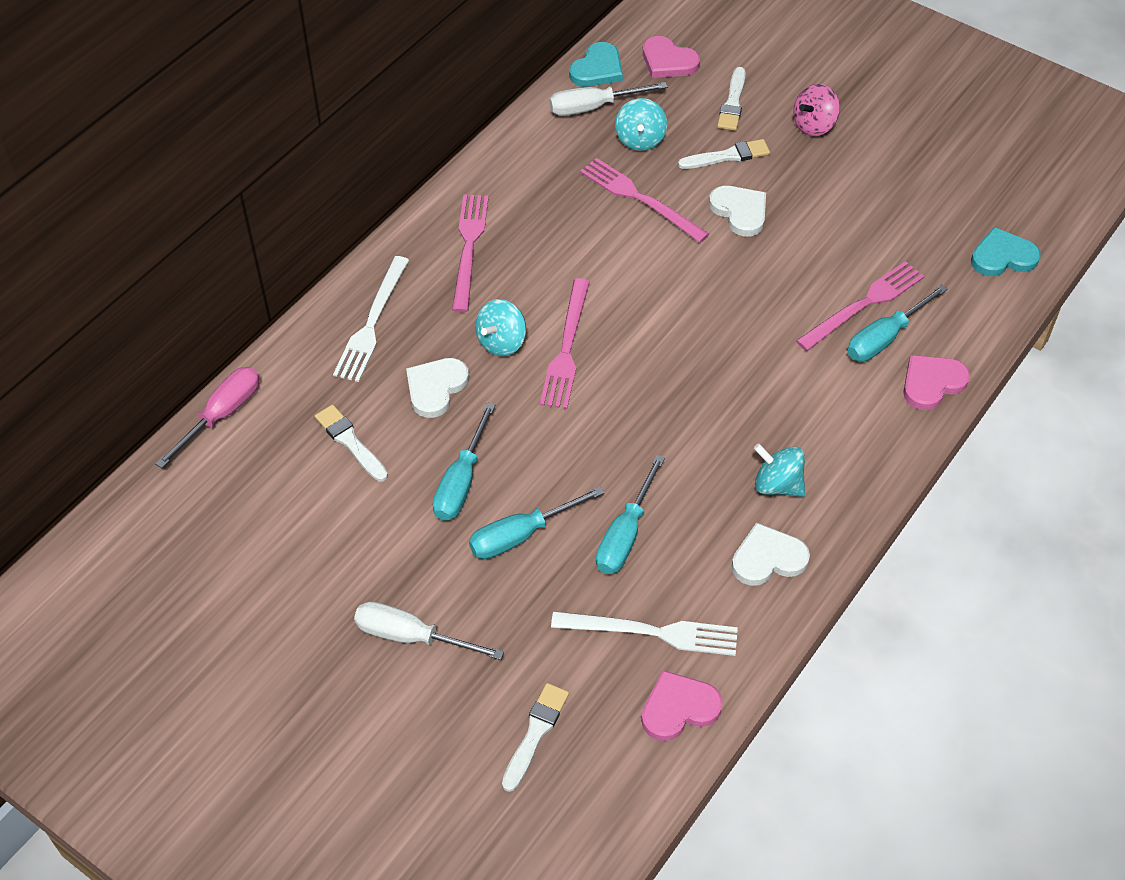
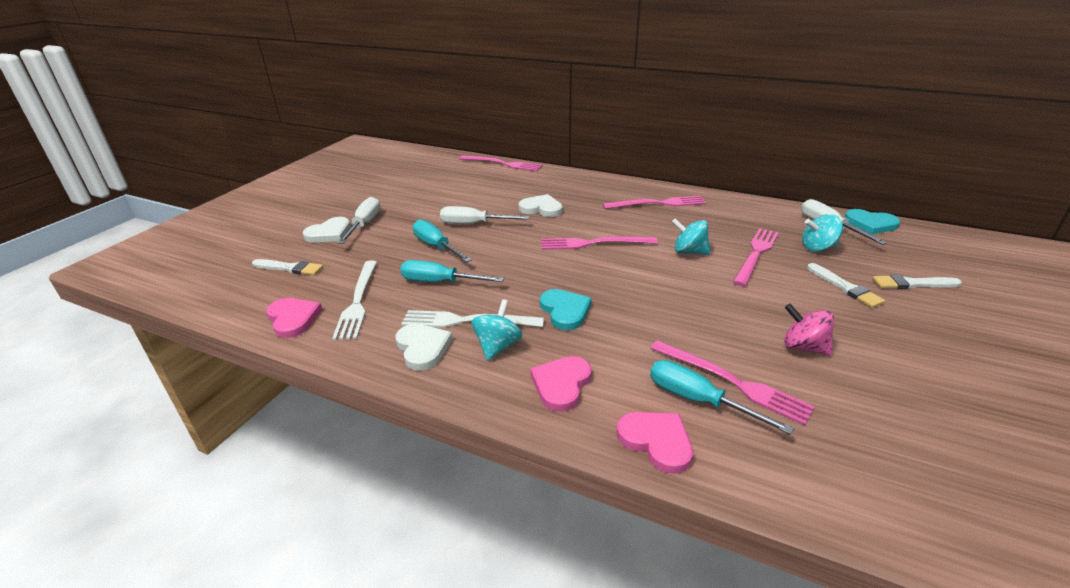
camera: 80 degrees right, 20 degrees down
(221, 415) = (502, 164): pink screwdriver -> pink fork
(350, 442) = (494, 192): white brush -> none
(372, 323) = (580, 186): white fork -> white fork (467, 321)
(461, 482) = (474, 224): turquoise screwdriver -> white screwdriver
(501, 342) = (587, 222): turquoise spinning top -> turquoise spinning top (689, 252)
(668, 61) = (920, 250): pink heart -> pink heart (561, 384)
(740, 211) = (786, 299): white heart -> white heart (329, 233)
(814, 125) = (942, 330): pink spinning top -> pink spinning top (803, 347)
(1002, 256) = (901, 500): turquoise heart -> turquoise heart (565, 311)

